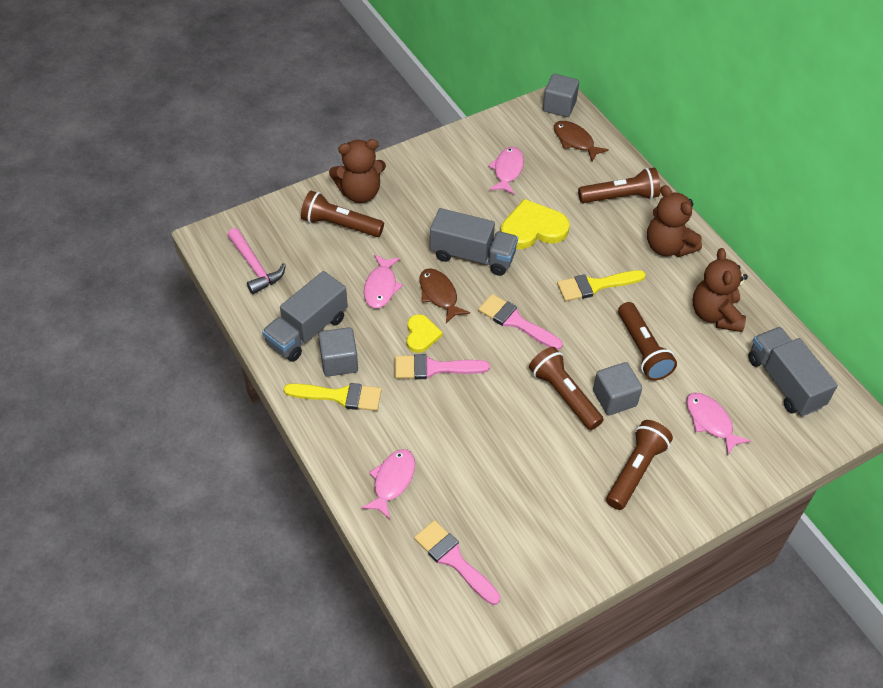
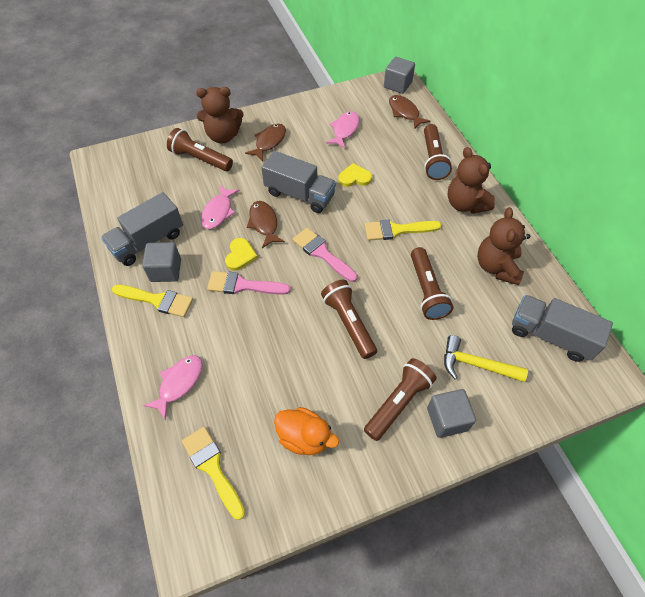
camera: 10 degrees right, 5 degrees up
(255, 267) = (123, 185): pink hammer -> none
(419, 195) = (269, 142): none -> brown fish
(454, 560) = (212, 467): pink brush -> yellow brush
(533, 228) = (354, 177): yellow heart -> yellow heart, size x0.58
(544, 518) = (304, 437): none -> orange duck
(614, 398) = (393, 331): grey cube -> grey cube (447, 419)
(620, 197) = (433, 159): brown flashlight -> brown flashlight turned 90 degrees clockwise
(710, 421) = (476, 364): pink fish -> yellow hammer
(784, 382) = (550, 335): grey truck -> grey truck turned 45 degrees counterclockwise

